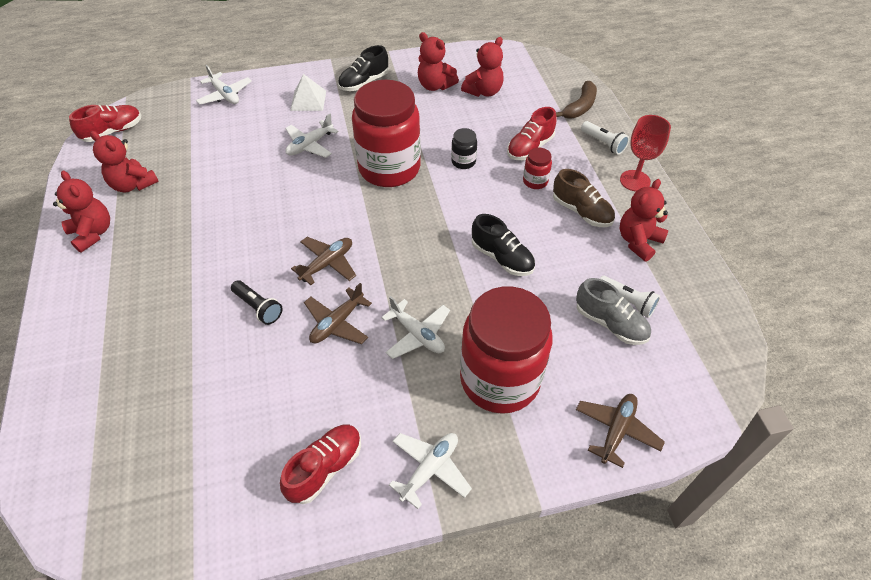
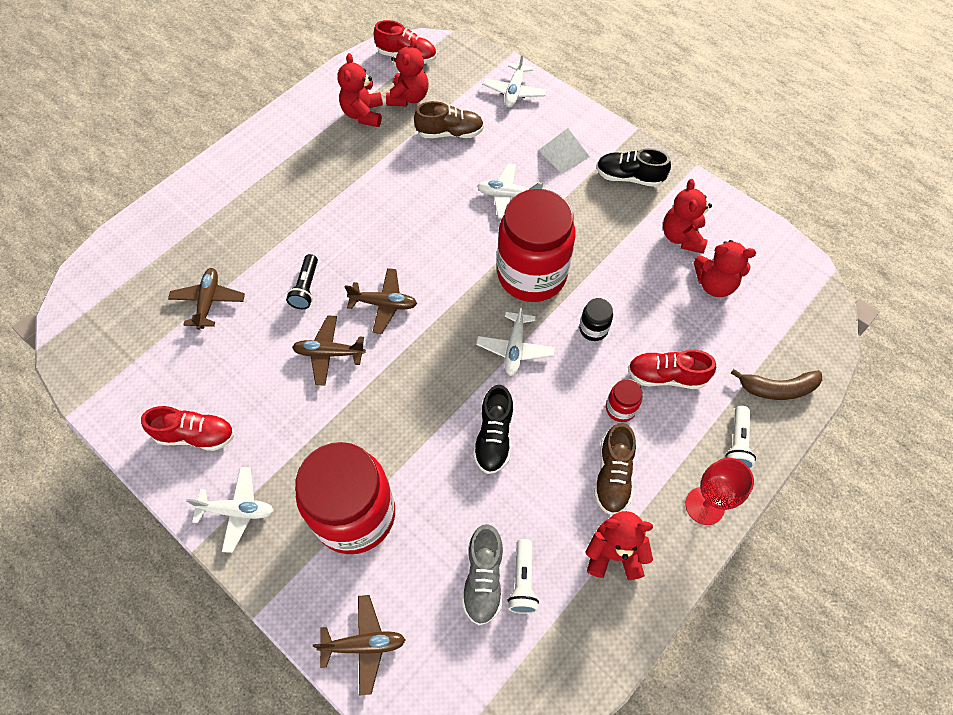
camera: 55 degrees right, 10 degrees up
(93, 233) = (298, 130): red teddy bear -> red teddy bear (408, 97)
(194, 388) = (208, 301): none -> brown plane
(217, 146) = (450, 133): none -> brown shoe
(417, 334) = (358, 420): white plane -> white plane (515, 348)

